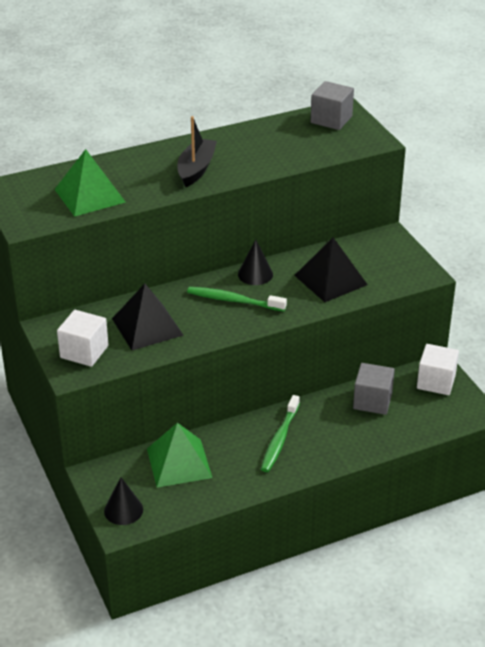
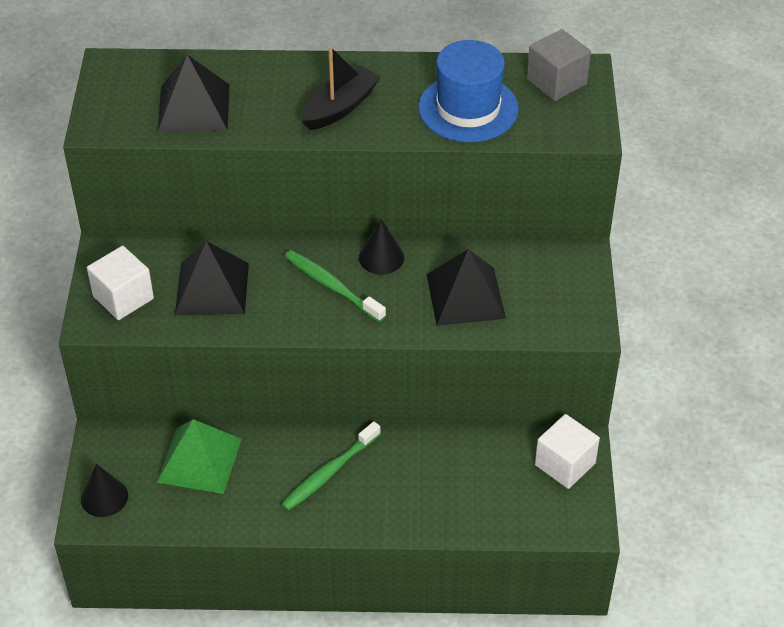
camera: 25 degrees right, 10 degrees up
(89, 195) = (194, 107): green pyramid -> black pyramid
(285, 148) = (468, 108): none -> blue hat
(372, 401) = (470, 462): grey cube -> none

